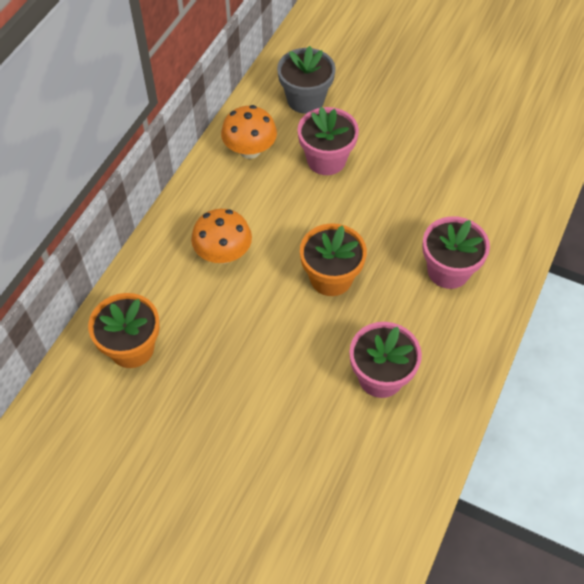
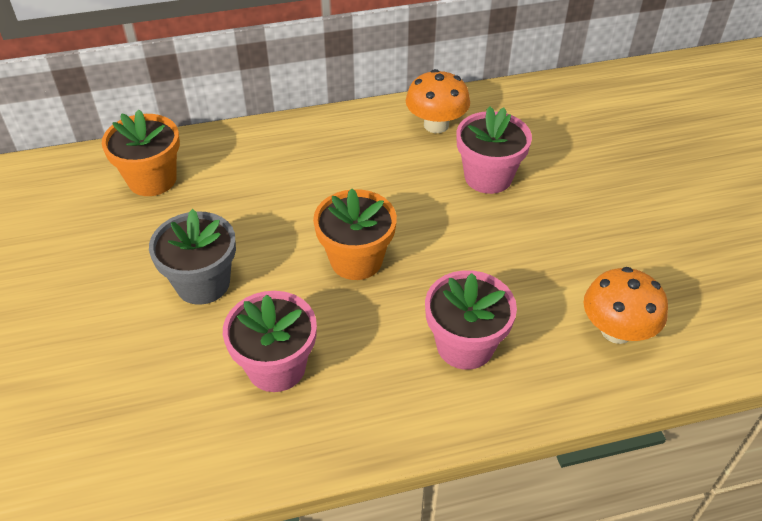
camera: 50 degrees right, 10 degrees down
(223, 254) = (305, 175): orange mushroom -> orange mushroom (616, 330)
(305, 99) = (538, 124): grey flower pot -> grey flower pot (203, 283)

